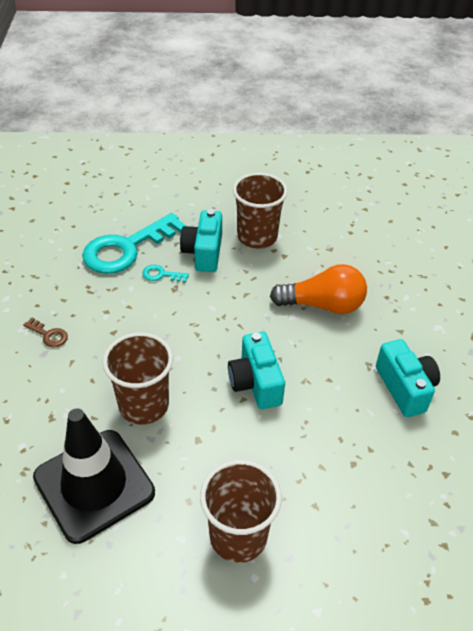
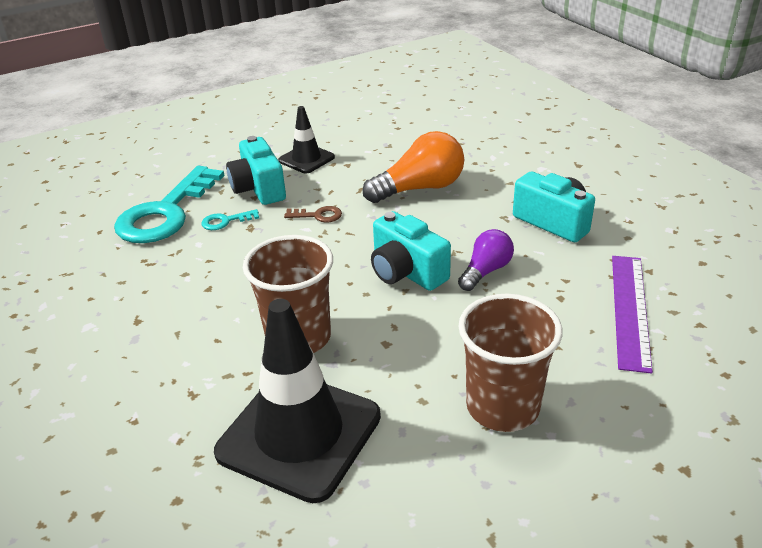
camera: 25 degrees left, 10 degrees down
(49, 335) = (128, 319): brown key -> brown key (318, 215)
(257, 237) = (306, 159): brown cup -> black traffic cone
(314, 410) = (486, 271): none -> purple light bulb
(398, 502) = (630, 310): none -> purple ruler

